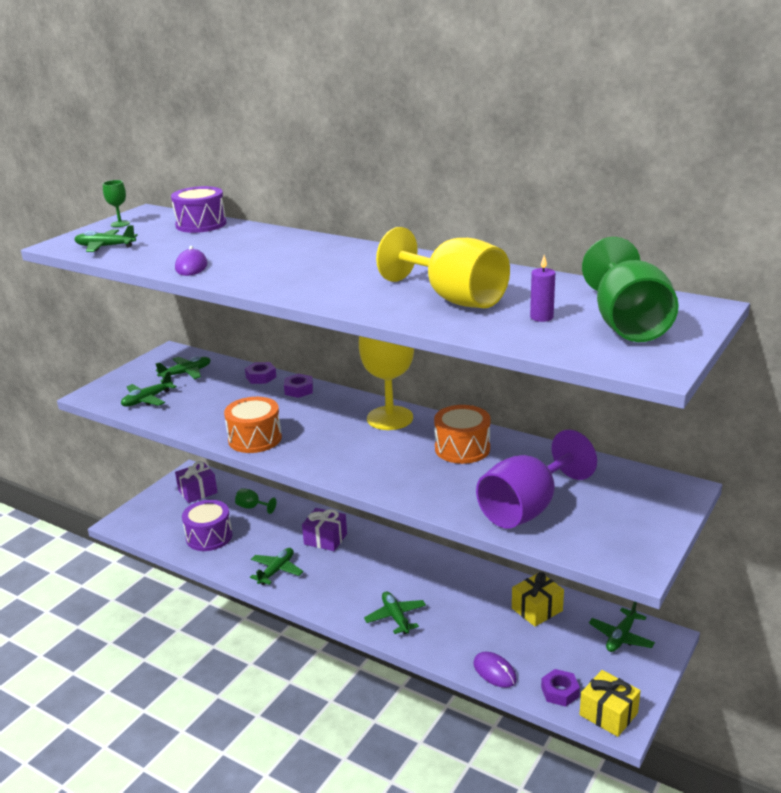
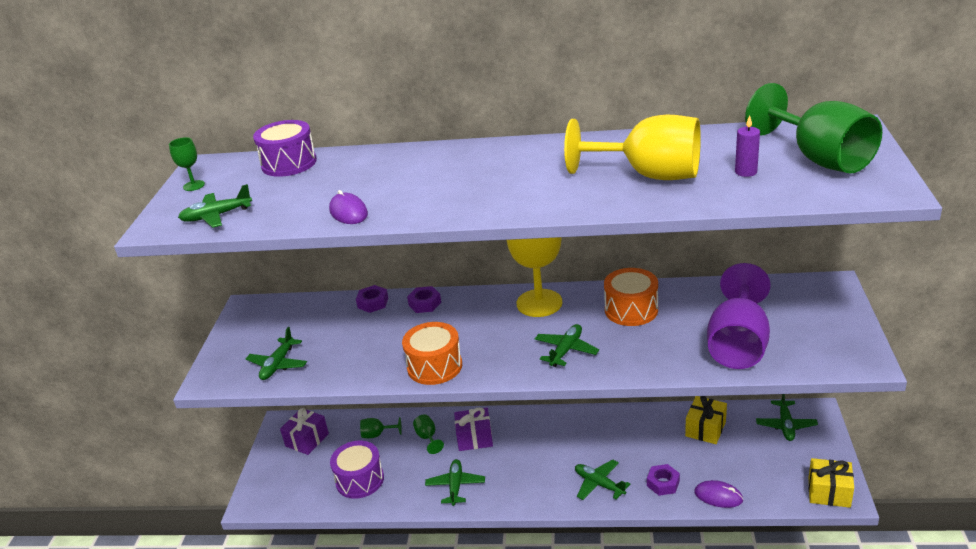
camera: 25 degrees left, 5 degrees up
(186, 373) = (289, 323): green plane -> green plane (566, 350)
(288, 524) = (427, 438): none -> green goblet
(560, 692) = (780, 490): purple nut -> purple nut (663, 483)

